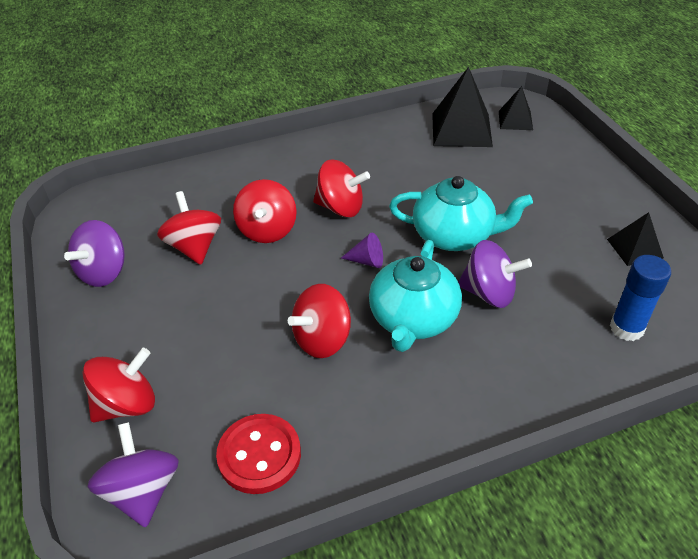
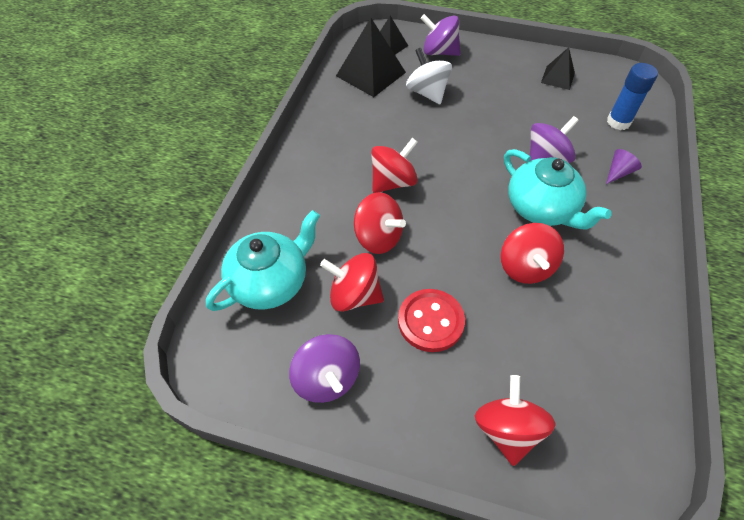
camera: 55 degrees left, 10 degrees up
(143, 491) = (605, 457): purple spinning top -> purple spinning top (439, 52)
(259, 455) = (612, 361): red button -> red button (430, 321)
(367, 261) = (465, 200): purple cone -> purple cone (618, 172)
(454, 235) = (478, 142): turquoise teapot -> turquoise teapot (270, 282)
(482, 172) = (427, 93): none -> white spinning top

